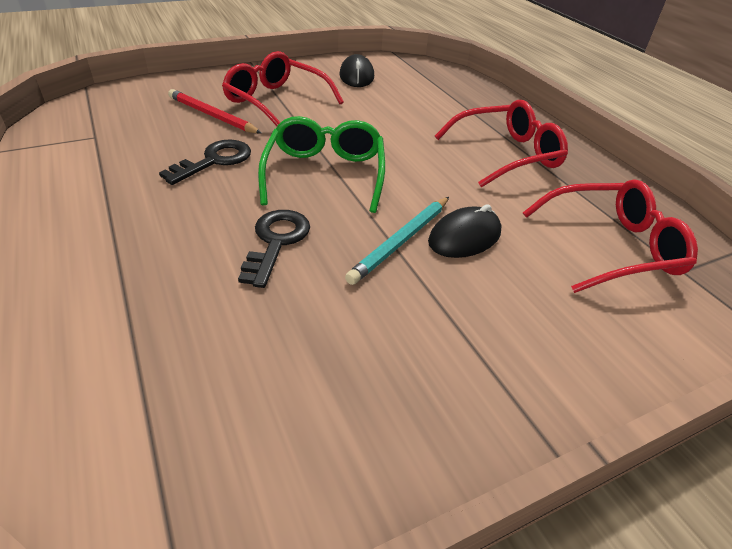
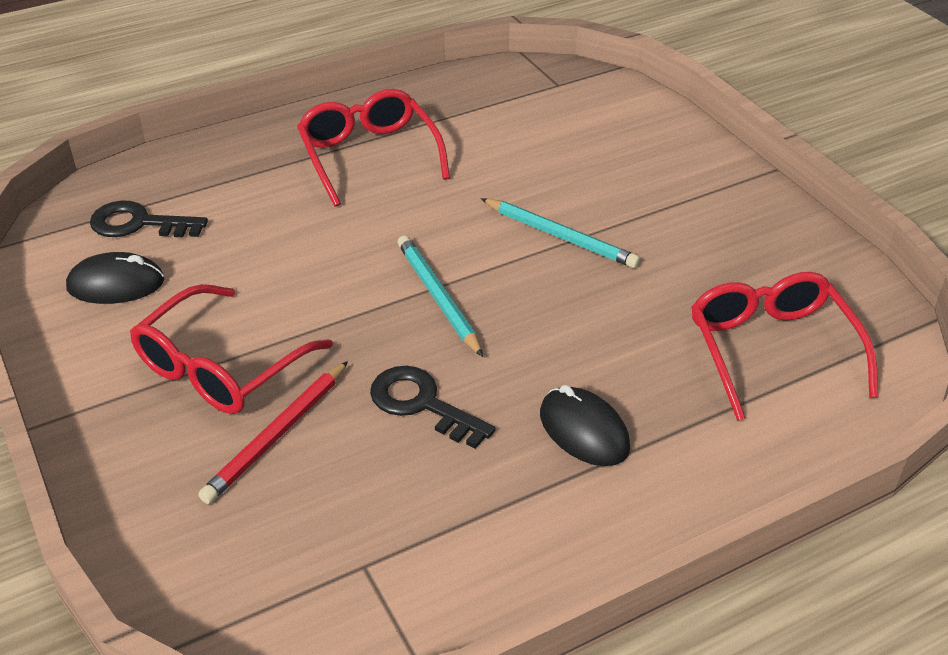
camera: 90 degrees left, 0 degrees up
(276, 241) = (584, 323): black key -> black key (138, 224)
(325, 174) = (438, 297): green glasses -> turquoise pencil
(464, 237) = (542, 196): black mouse -> black mouse (583, 431)
(612, 247) = (535, 114): red glasses -> red glasses (771, 350)

